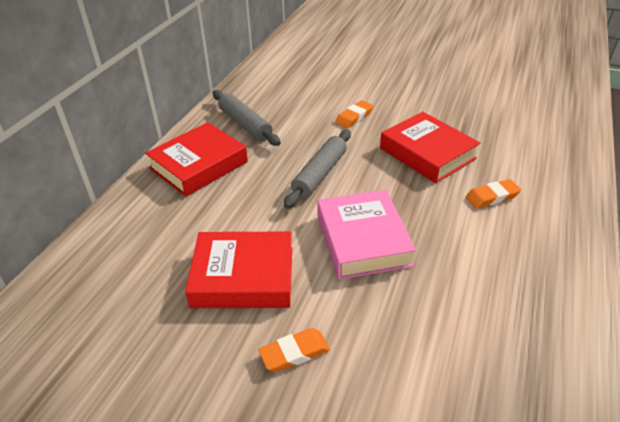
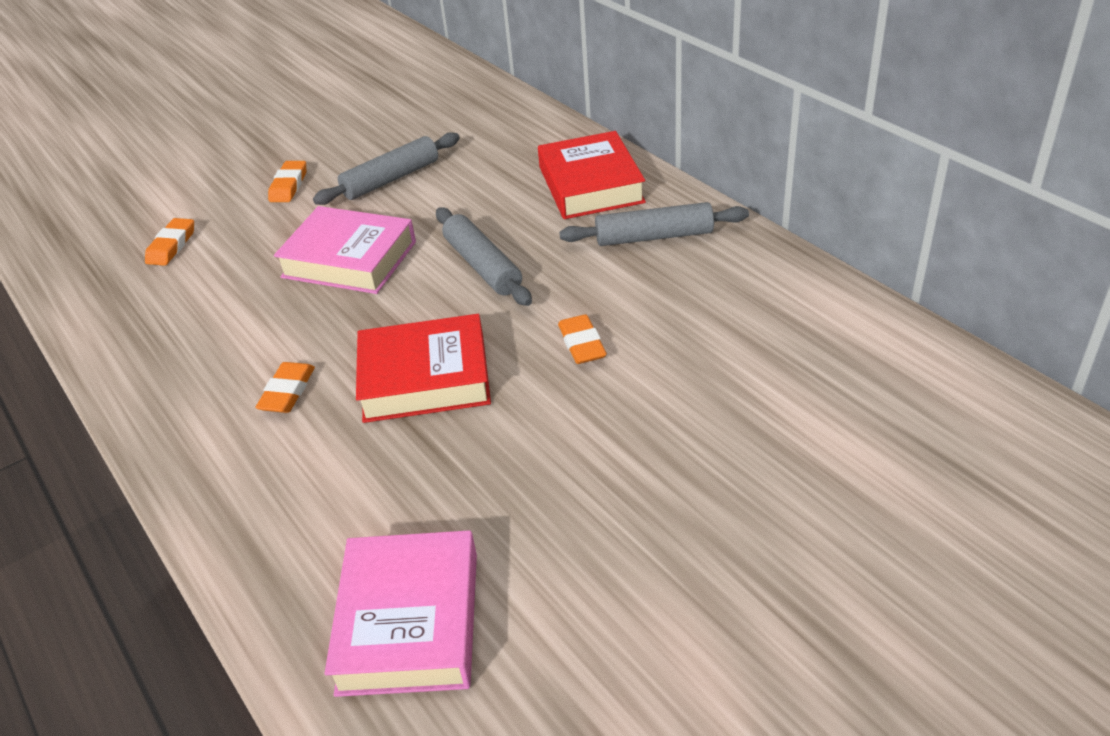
camera: 125 degrees right, 0 degrees up
(243, 276) = (391, 179): red book -> grey rolling pin
(446, 383) = (171, 246): none -> orange eraser
(537, 102) = (409, 622): none -> pink book

